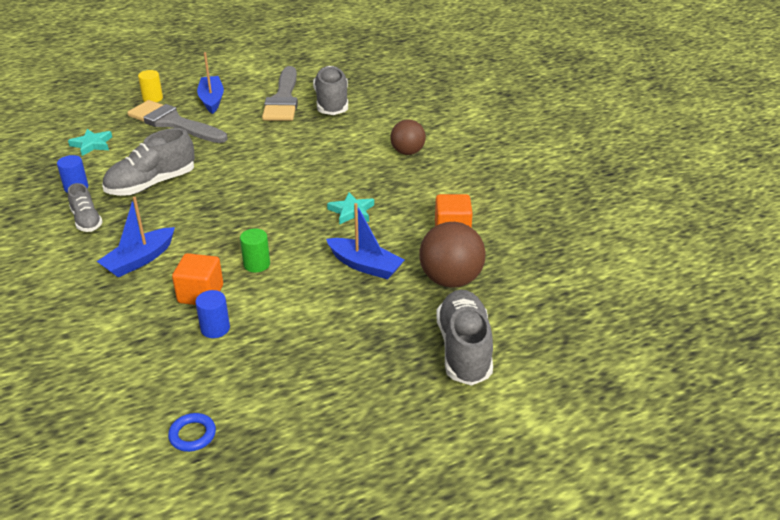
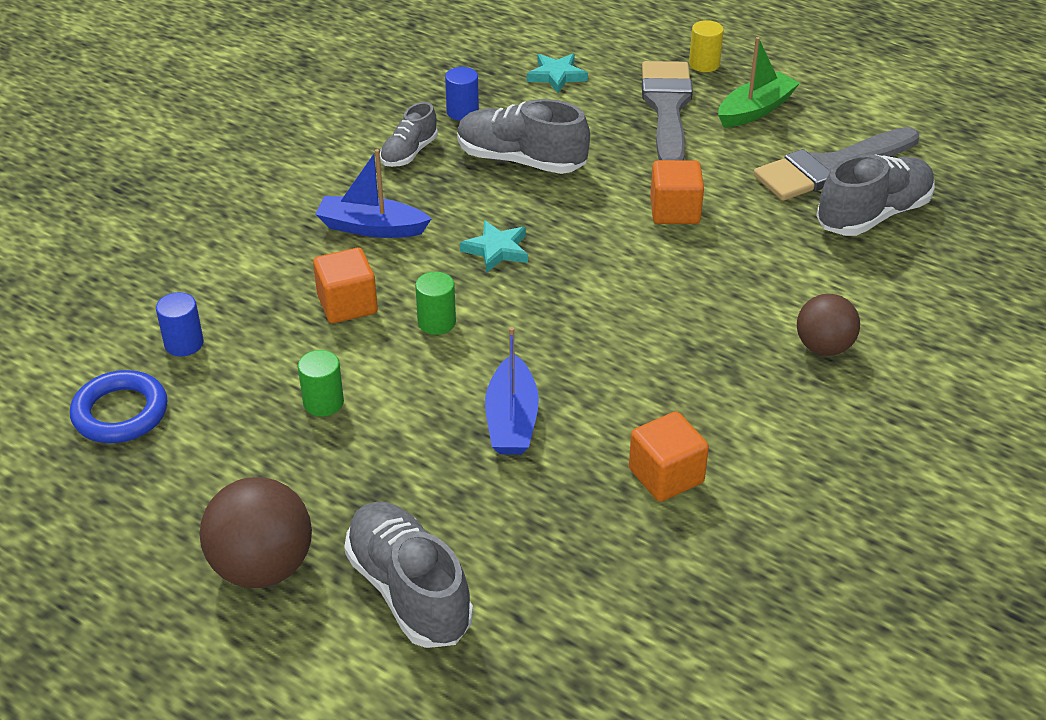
camera: 60 degrees right, 5 degrees up
(192, 435) = (120, 413): blue ring -> blue ring, size x1.66
(211, 100) = (755, 110): blue boat -> green boat
(215, 328) = (296, 346): blue cylinder -> blue cylinder (184, 344)
(260, 153) = (675, 211): none -> orange cube
(279, 333) = (323, 402): none -> green cylinder
(351, 211) = (620, 355): turquoise star -> turquoise star (496, 250)
(450, 280) = (548, 519): brown ball -> brown ball (262, 567)
(464, 349) = (409, 591): grey shoe -> grey shoe turned 90 degrees counterclockwise

